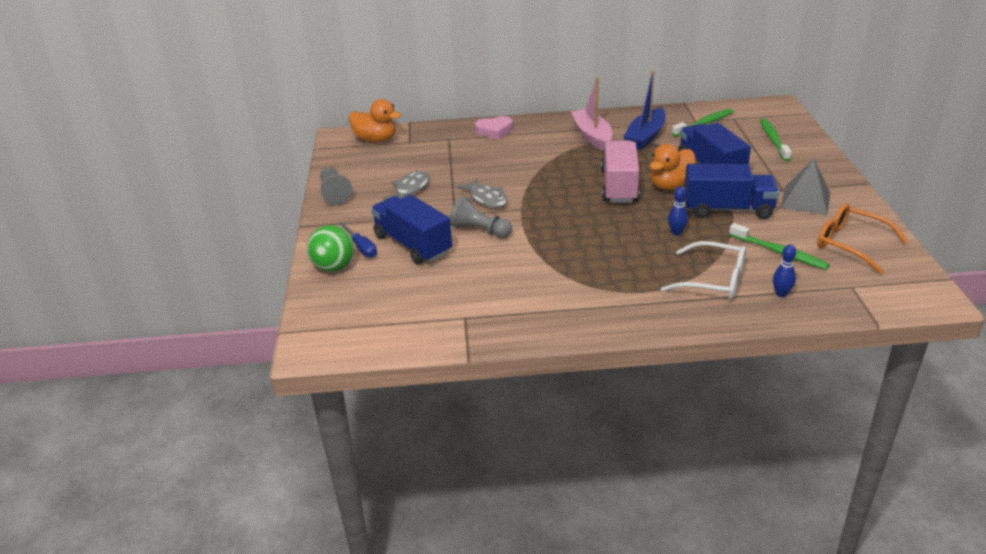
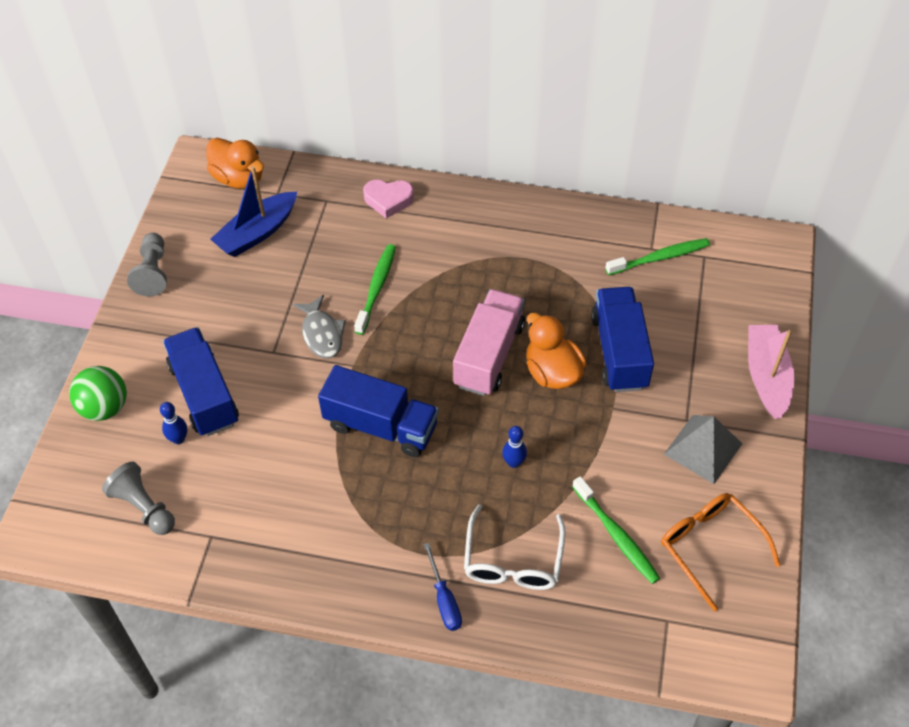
camera: 15 degrees right, 20 degrees up
(361, 247) = (147, 382): blue screwdriver -> blue screwdriver (444, 600)
(410, 189) = (241, 289): grey fish -> none
(480, 230) = (289, 391): grey pawn -> grey pawn (144, 507)
(592, 136) = (504, 245): pink boat -> pink boat (766, 376)
(645, 136) = (570, 264): blue boat -> blue boat (257, 233)
(671, 186) = (552, 372): orange duck -> orange duck turned 90 degrees clockwise
(714, 280) = (513, 561): white glasses -> white glasses turned 60 degrees clockwise
(727, 209) = (597, 438): blue truck -> blue truck (381, 426)
(773, 140) = (731, 317): green toothbrush -> green toothbrush (376, 288)
(781, 294) = (578, 607): blue bowling pin -> blue bowling pin (178, 439)

